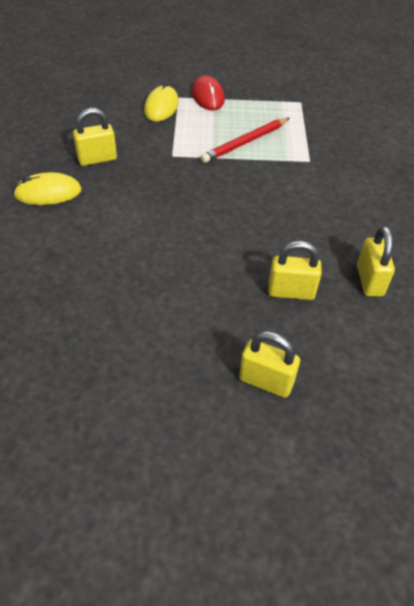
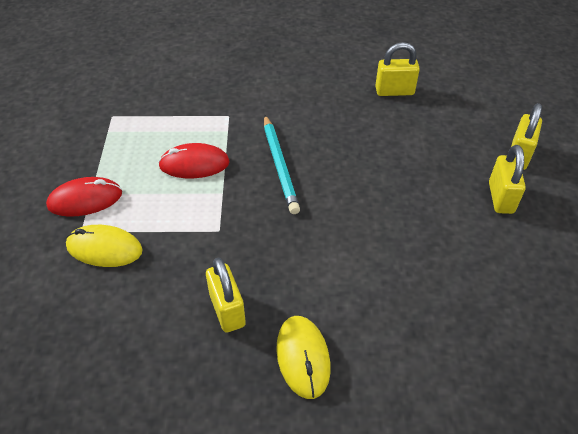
camera: 90 degrees left, 0 degrees up
(244, 189) = (280, 166): none -> turquoise pencil
(245, 142) = (194, 164): red pencil -> red mouse
(291, 292) = (419, 137): yellow padlock -> yellow padlock (500, 198)

